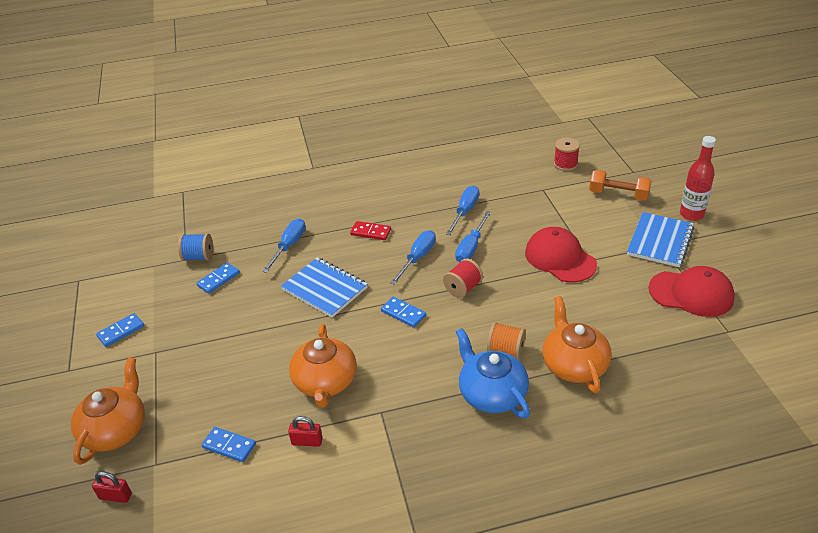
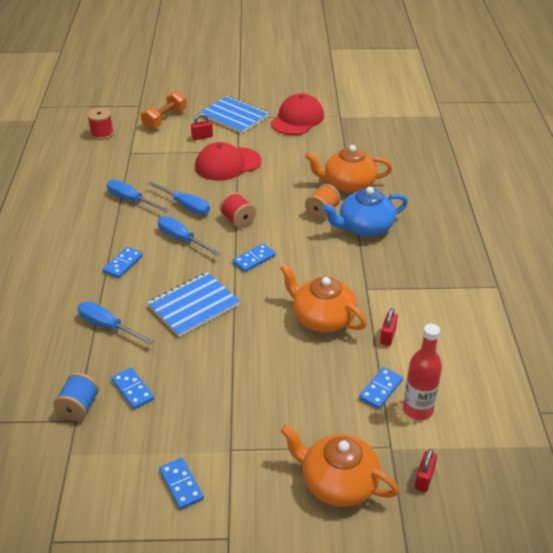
camera: 80 degrees left, 0 degrees up
(325, 382) = (322, 318): orange teapot -> orange teapot turned 150 degrees counterclockwise
(370, 232) = (123, 264): red domino -> blue domino
(601, 228) = (202, 137): none -> red padlock
(691, 214) = (212, 96): red bottle -> red bottle (417, 409)

